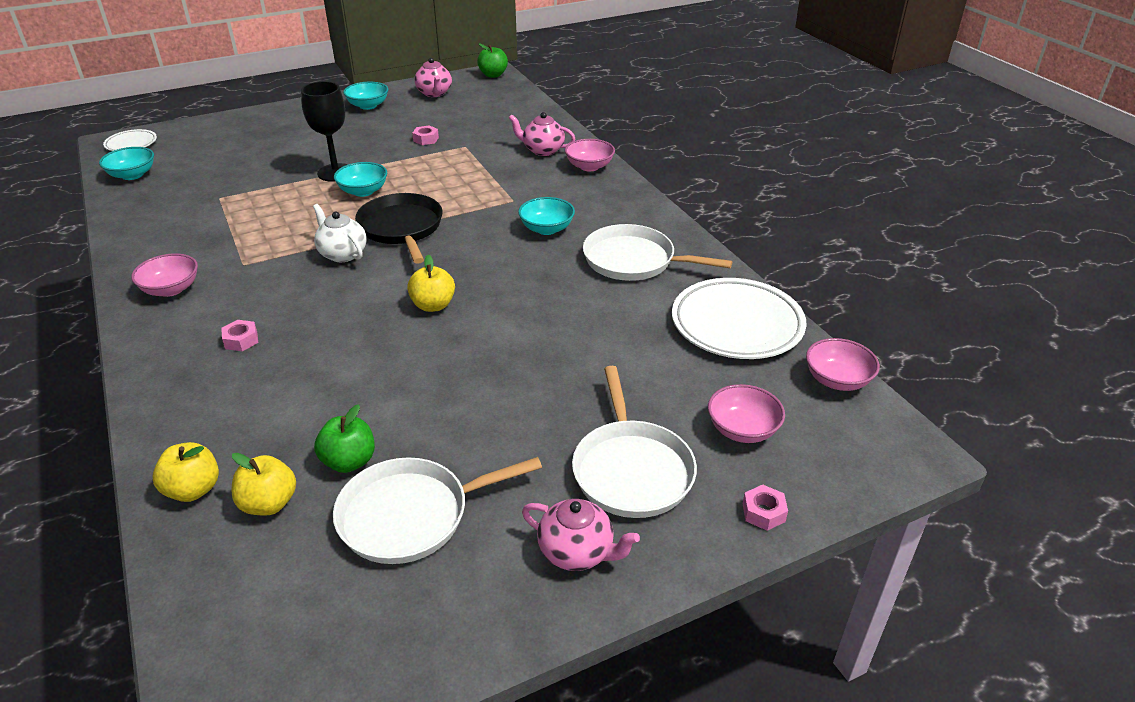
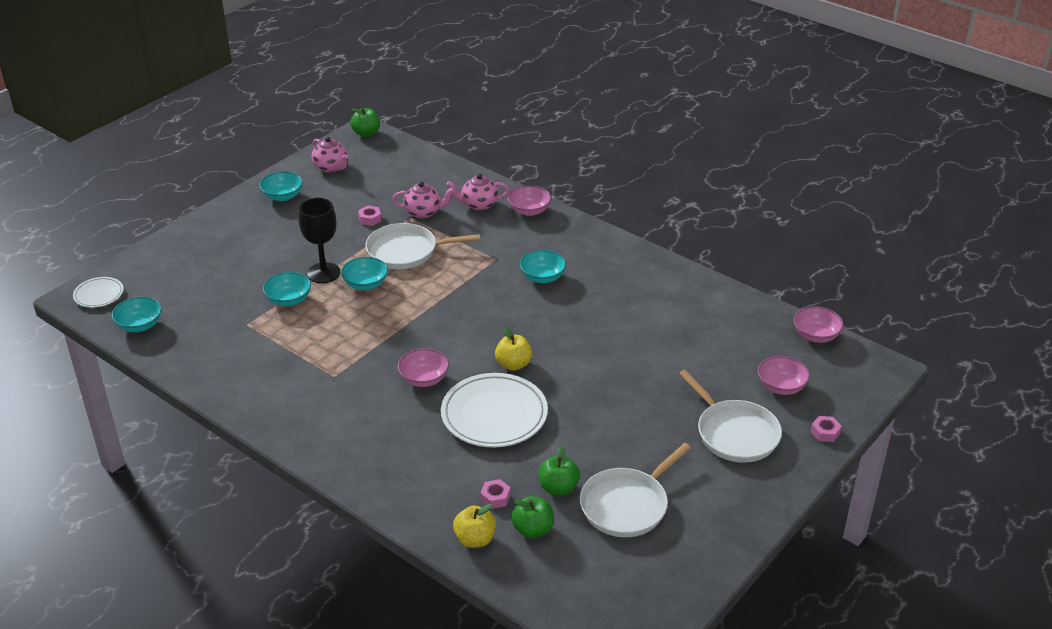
camera: 25 degrees left, 0 degrees up
(171, 289) = (298, 413): pink bowl -> pink bowl (424, 379)
(241, 340) = (398, 434): pink nut -> pink nut (495, 497)
(269, 503) = (533, 530): yellow apple -> green apple
(279, 187) = (288, 300): none -> turquoise bowl
(342, 254) = (404, 344): white teapot -> none
(401, 228) = (430, 308): black pan -> none
(577, 552) = (739, 490): pink teapot -> pink teapot (424, 212)
(633, 260) = (626, 286): white pan -> white pan (406, 251)
(737, 324) = (730, 315): white plate -> white plate (494, 415)

